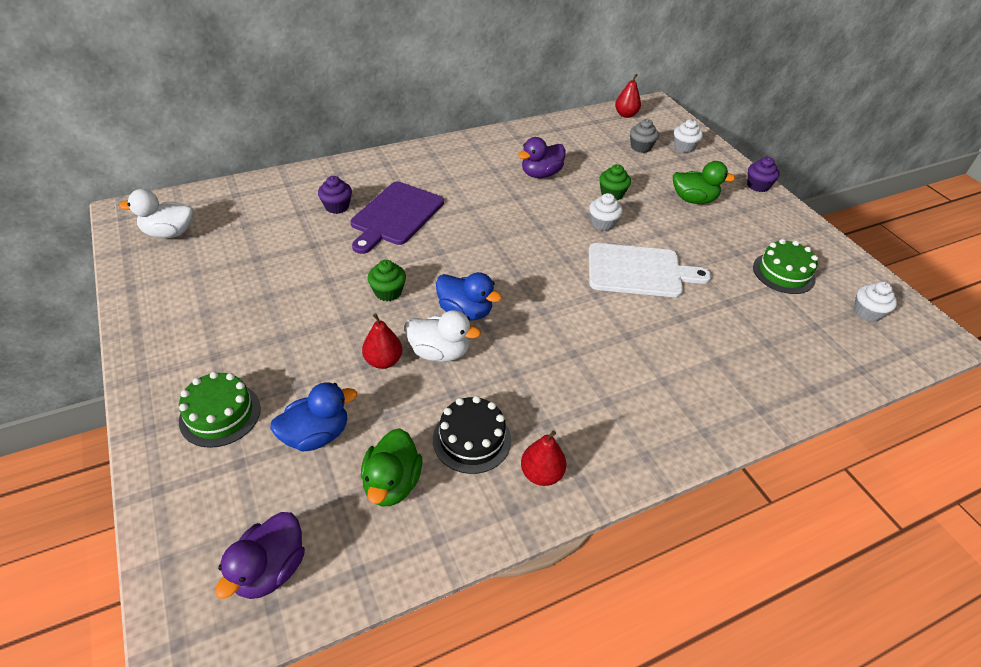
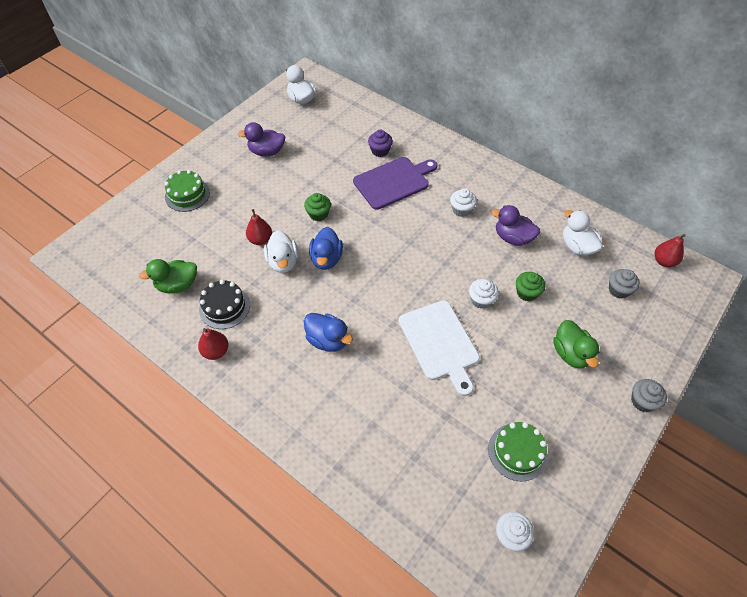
camera: 65 degrees right, 10 degrees up
(270, 569) = (110, 263): purple duck -> purple duck (267, 152)
(316, 435) = (193, 238): blue duck -> blue duck (328, 340)
(395, 215) = (393, 182): purple cutting board -> purple cutting board turned 150 degrees clockwise
(578, 146) = (577, 246): none -> white duck
(684, 147) = (652, 323): white cupcake -> white cupcake (461, 210)
(758, 186) = (642, 401): purple cupcake -> grey cupcake

